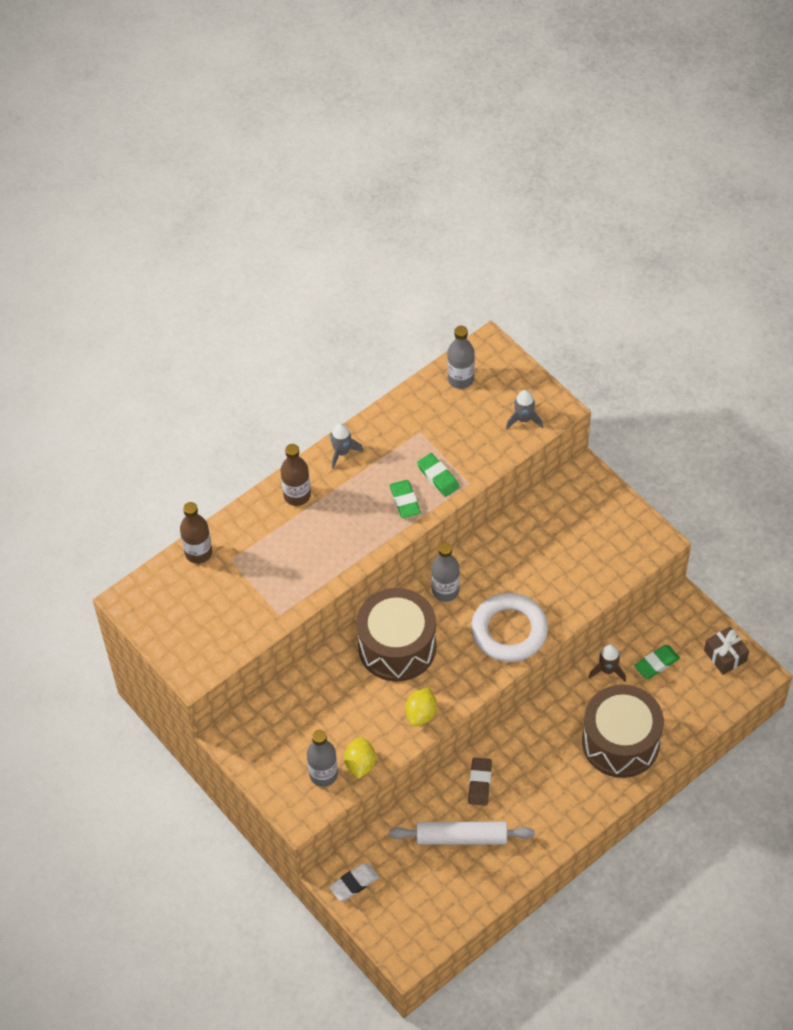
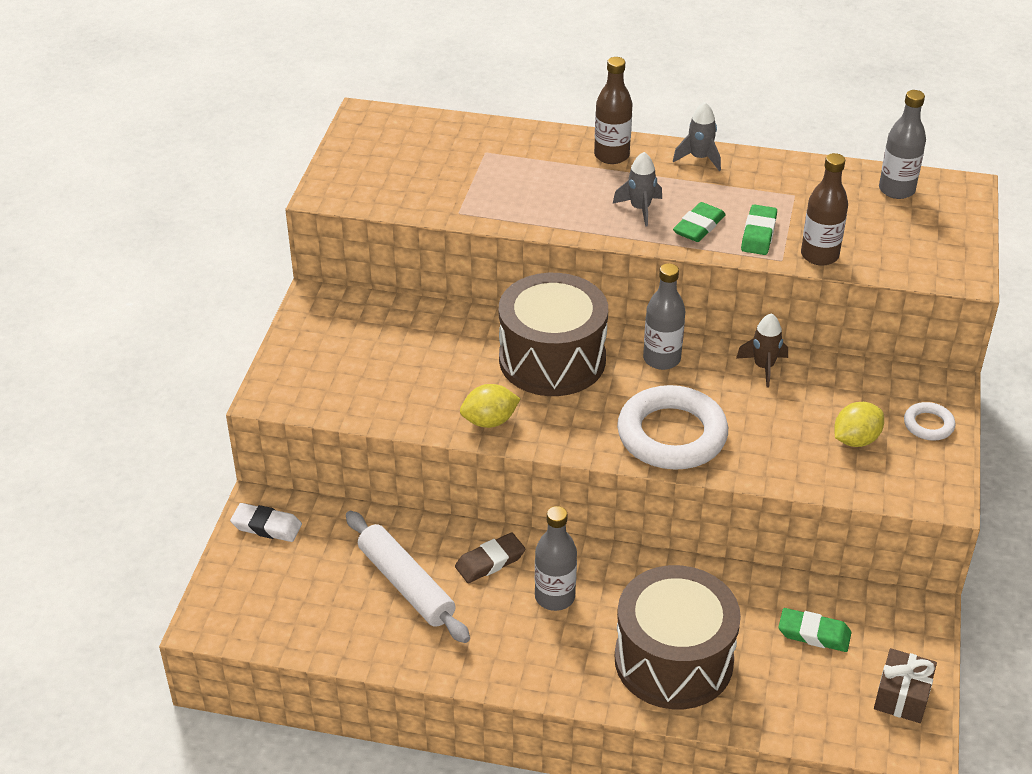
camera: 50 degrees right, 15 degrees down
(198, 553) = (469, 130): brown bottle -> brown bottle (819, 255)
(323, 774) = (338, 387): grey bottle -> grey bottle (554, 597)
(360, 764) = (378, 408): yellow lemon -> yellow lemon (855, 440)
(524, 419) = (914, 257): grey rocket -> grey rocket (640, 209)
(605, 504) = (928, 425): none -> white ring
(607, 670) = (754, 593): brown rocket -> brown rocket (763, 367)

